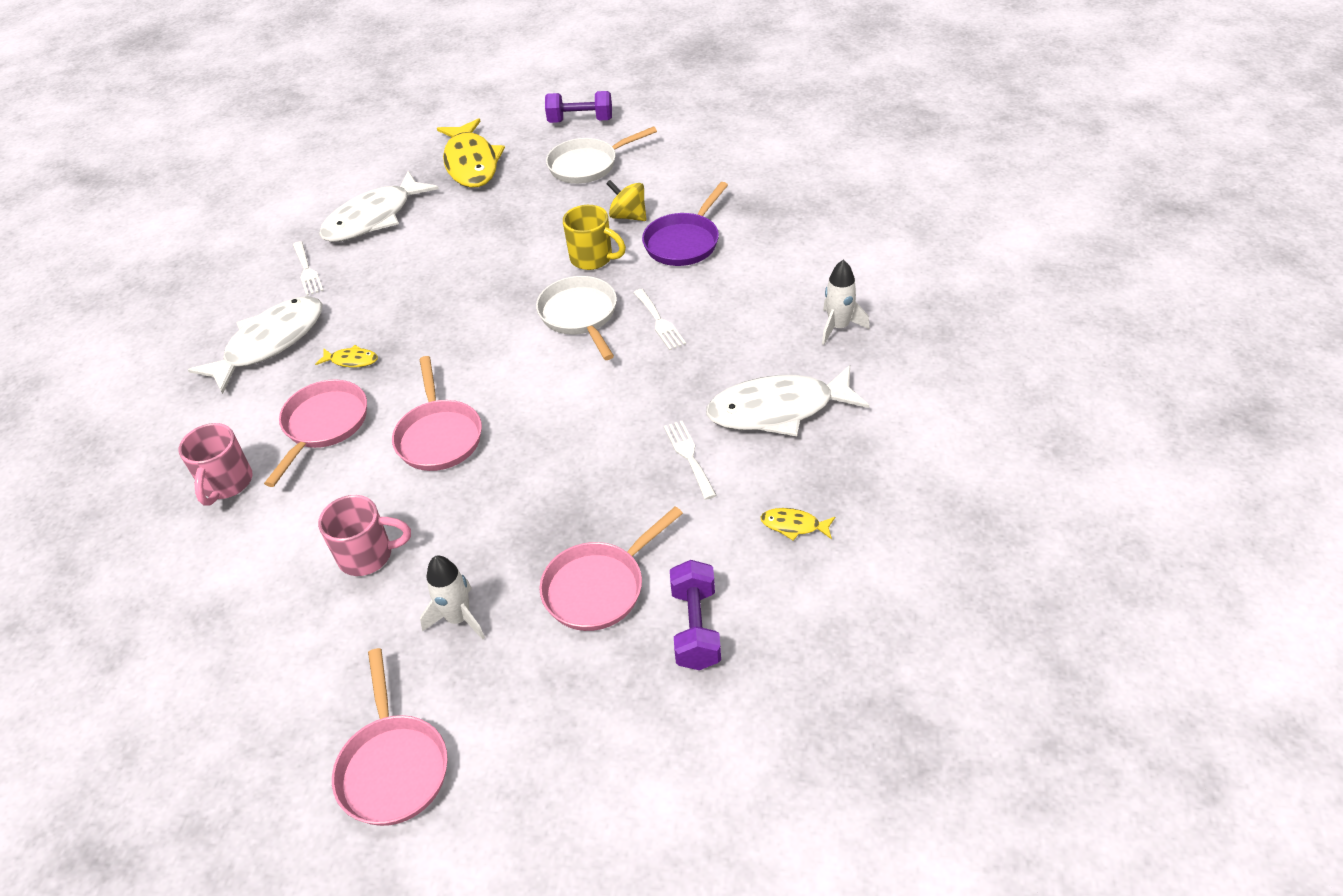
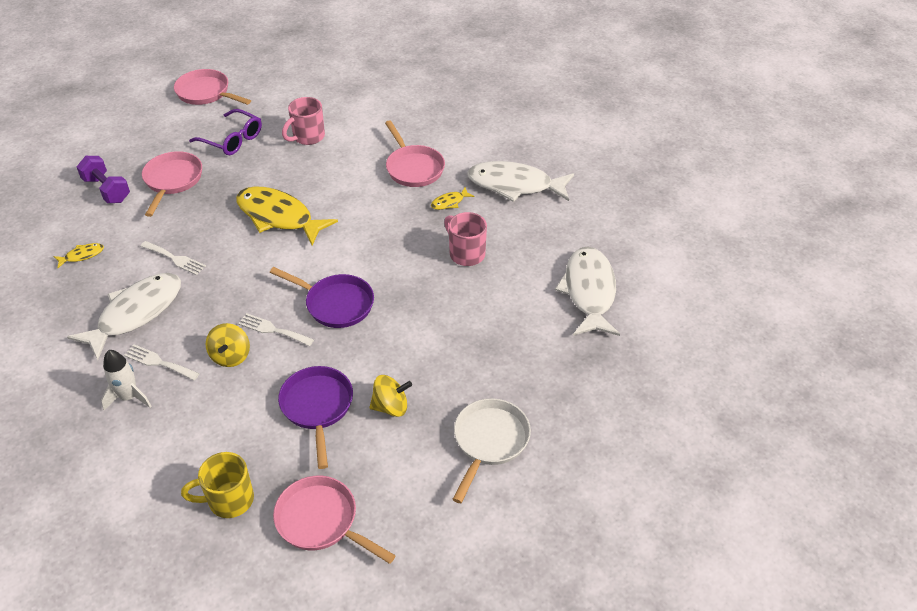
camera: 135 degrees right, 0 degrees up
(227, 484) = (423, 124): pink mug -> pink mug (466, 253)
(270, 343) = (514, 185): white fish -> white fish turned 105 degrees clockwise
(307, 271) = (568, 233): white fork -> white fork (158, 362)
(439, 436) = (339, 195): pink pan -> pink pan (321, 521)
(459, 618) = (232, 139): white rocket -> purple glasses
(471, 163) = (592, 383): yellow fish -> yellow fish (278, 217)
(580, 121) = (564, 495): purple dumbbell -> none
(580, 316) = (336, 304): white pan -> purple pan
(593, 258) = (376, 352): yellow mug -> yellow mug (229, 500)
(718, 317) = (231, 356): none -> yellow spinning top

